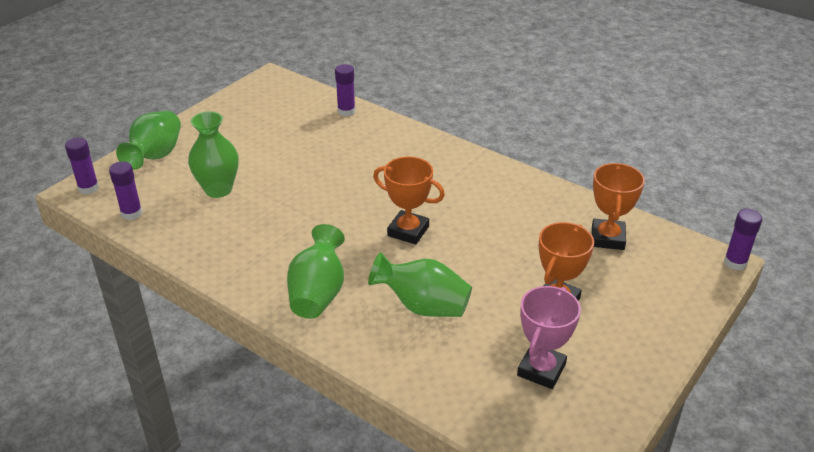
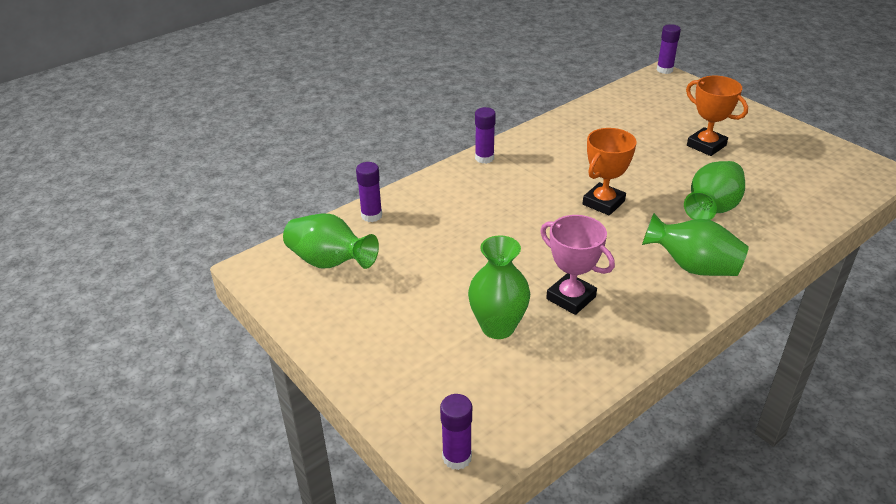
camera: 75 degrees left, 0 degrees up
(131, 213) = (528, 409): purple glue stick -> purple glue stick (484, 158)
(156, 156) = (401, 384): green vase -> green vase (330, 262)
(541, 370) = (784, 166): pink trophy -> pink trophy (571, 298)
(607, 238) = (629, 110): orange trophy -> none

